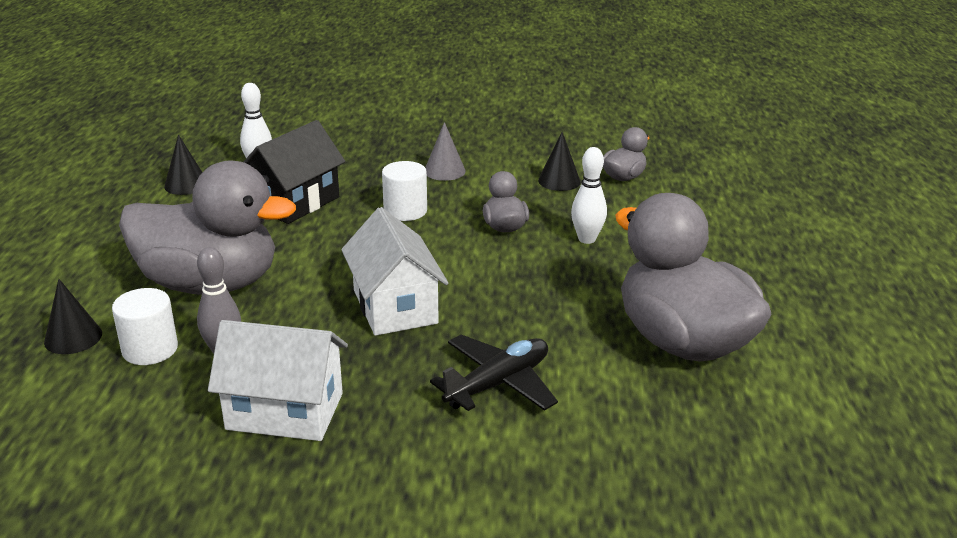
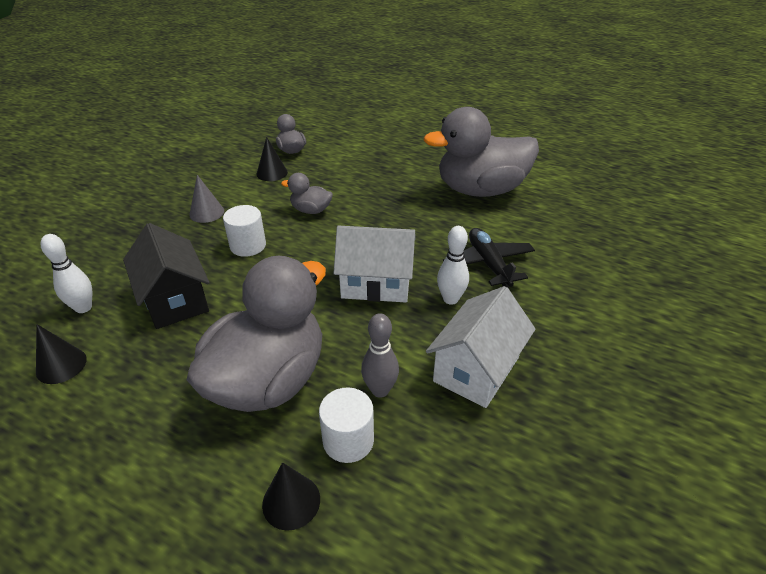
camera: 65 degrees left, 10 degrees up
(587, 239) = (353, 185): white bowling pin -> white bowling pin (450, 299)

